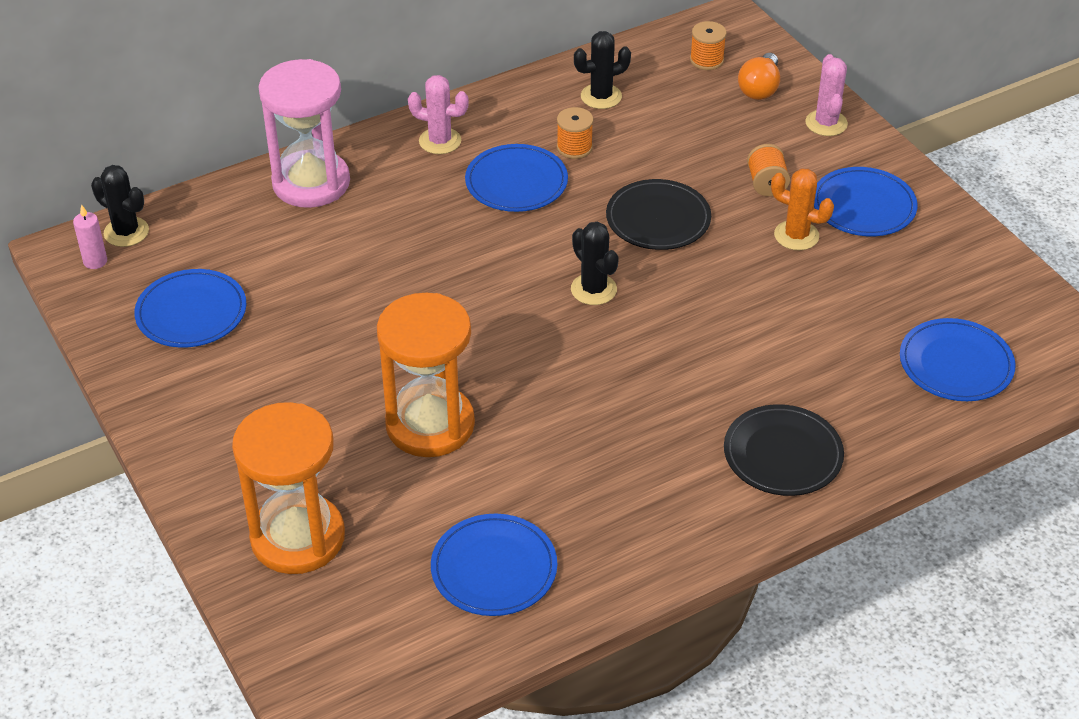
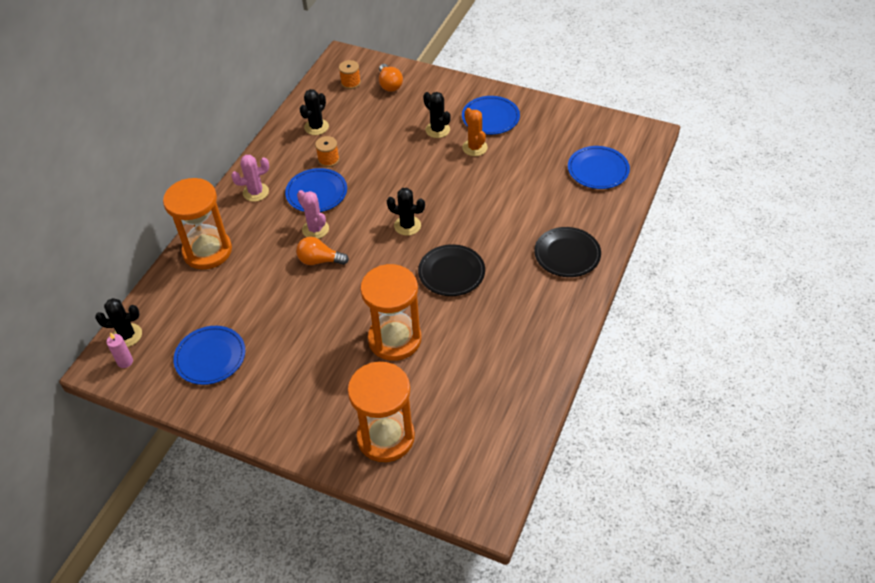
camera: 35 degrees left, 5 degrees up
(311, 183) = (207, 251): pink hourglass -> orange hourglass
(434, 271) = (320, 260): none -> orange light bulb
(494, 568) = (494, 389): blue plate -> none
(658, 219) = (404, 174): black plate -> black plate (451, 272)
(766, 184) = (437, 130): orange spool -> black cactus
(796, 235) = (474, 148): orange cactus -> orange cactus turned 75 degrees clockwise
(826, 123) = (436, 86): pink cactus -> pink cactus (315, 229)

